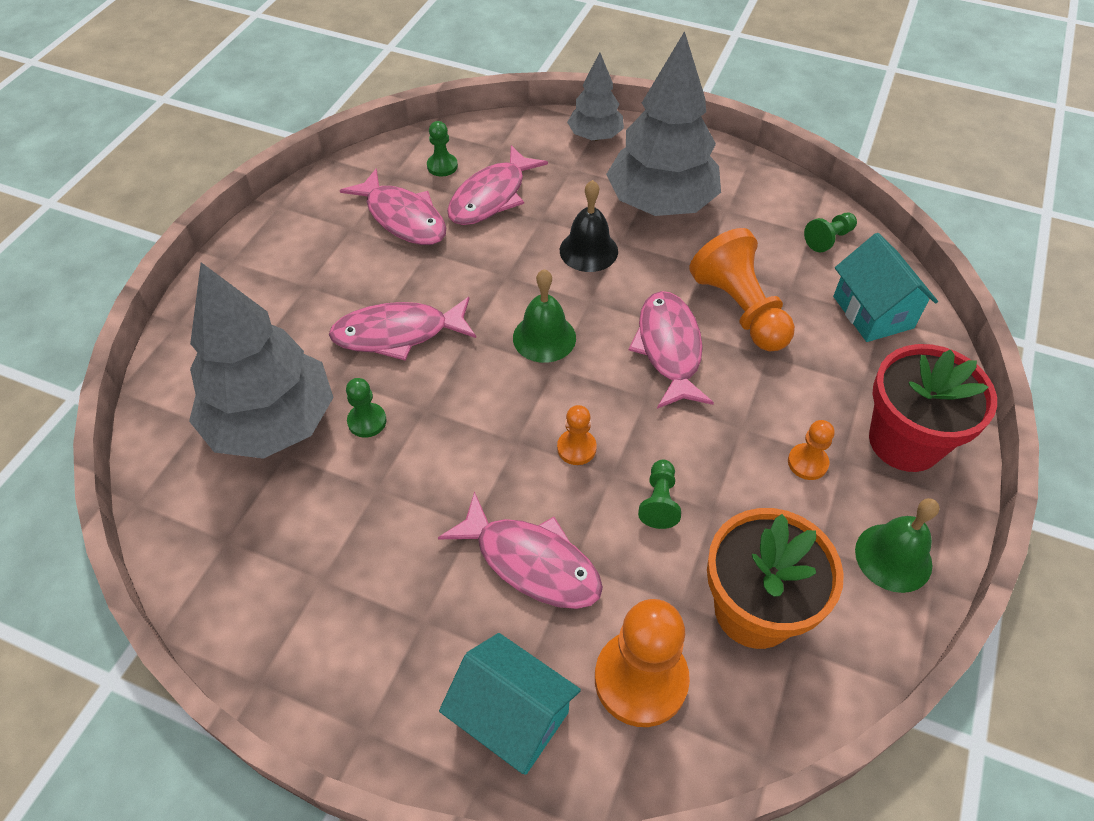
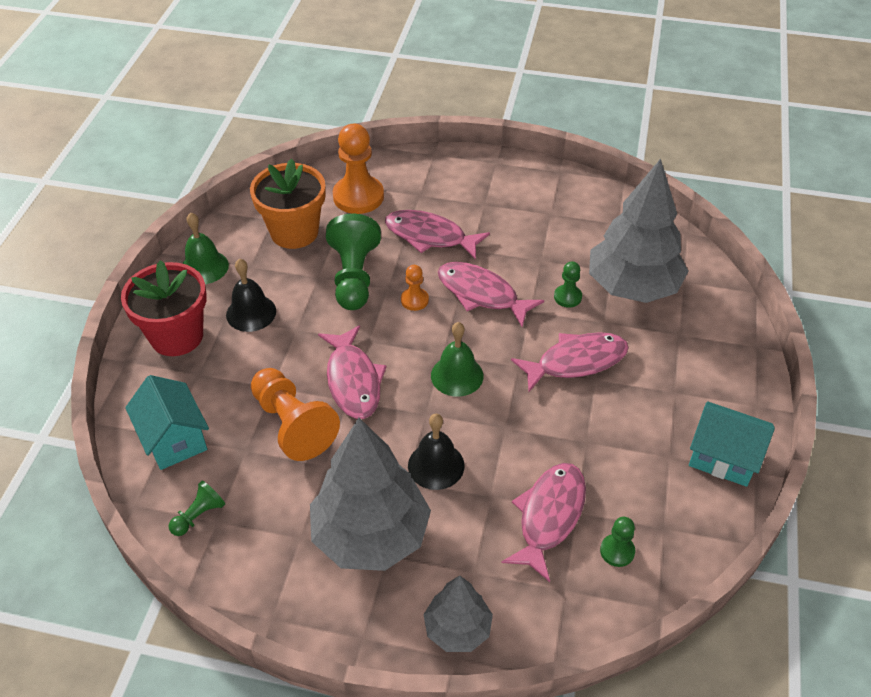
camera: 170 degrees right, 5 degrees down
(403, 218) = (626, 476): pink fish -> pink fish (481, 294)
(512, 717) = (423, 176): turquoise house -> turquoise house (723, 457)
(659, 501) = (354, 277): green pawn -> green pawn, size x2.01
(807, 463) = (251, 313): orange pawn -> black bell

